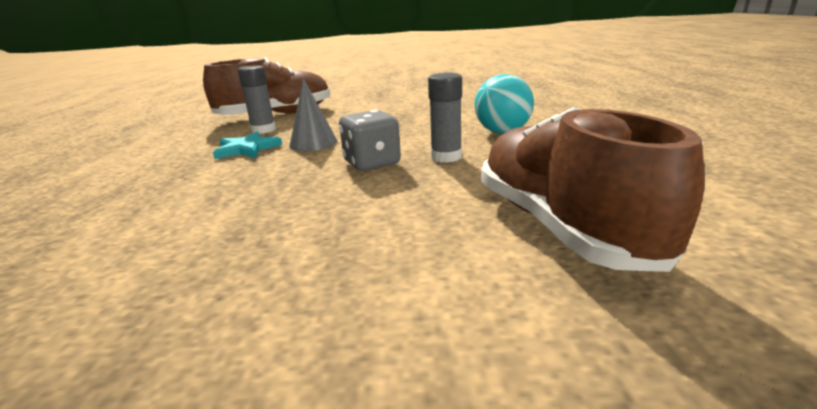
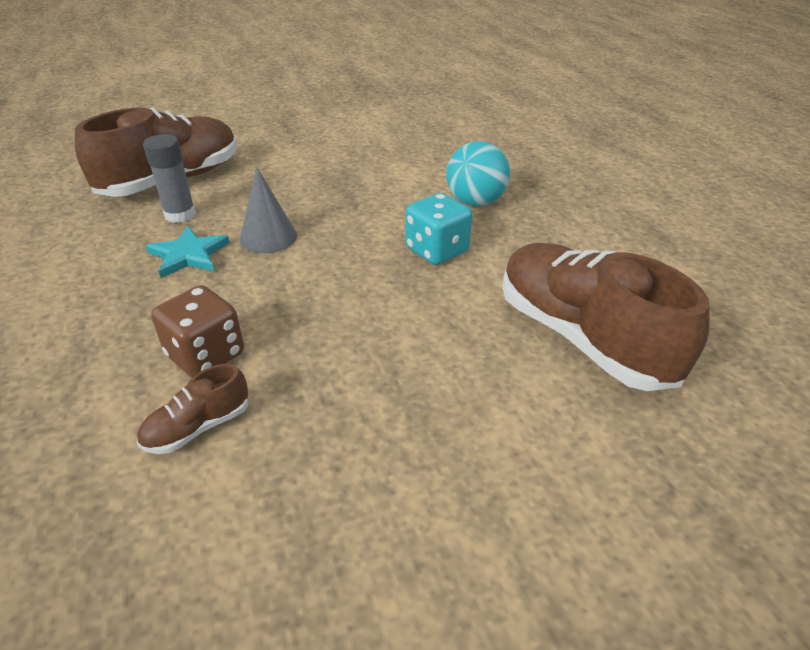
camera: 20 degrees left, 15 degrees up
(137, 247) = (198, 427): none -> brown shoe
(196, 203) = (206, 355): none -> brown dice
(372, 163) = (362, 268): grey dice -> none
(446, 157) = (436, 250): grey glue stick -> turquoise dice

